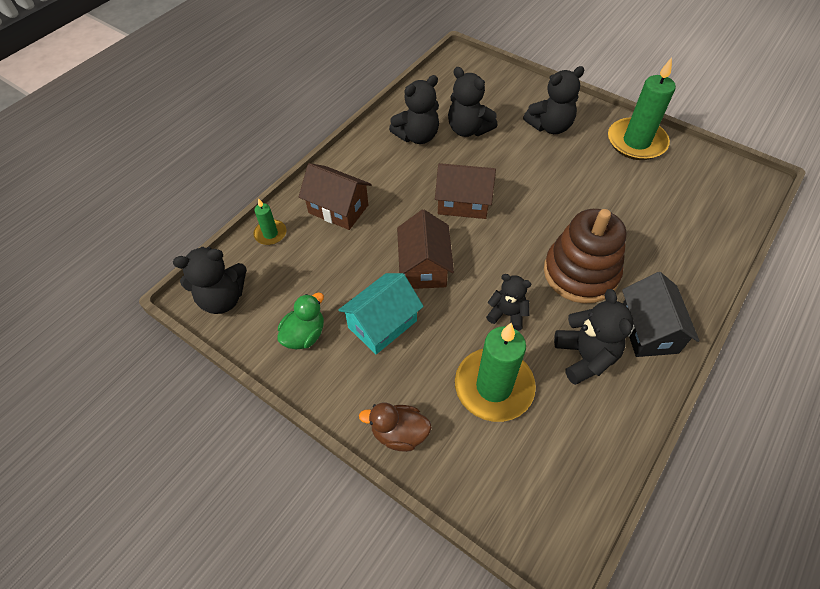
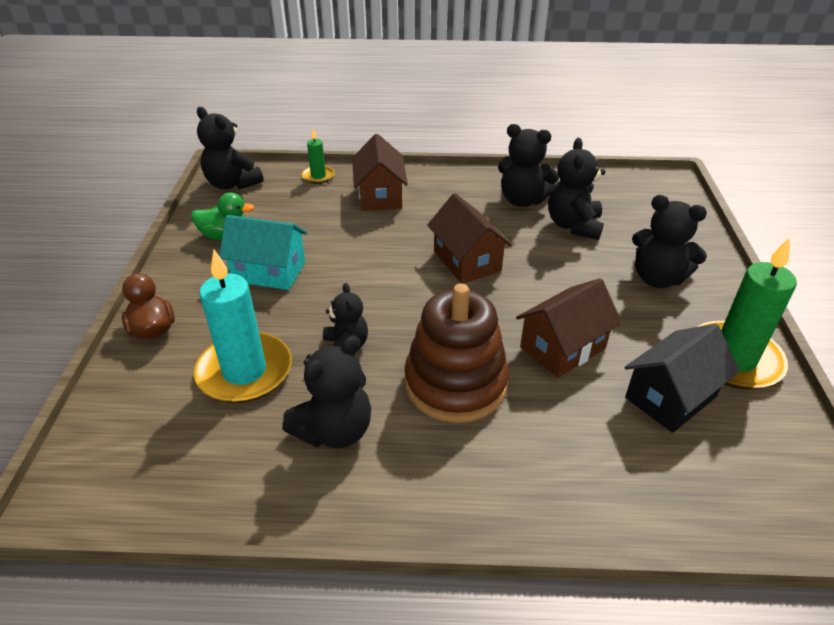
camera: 55 degrees right, 15 degrees down
(424, 267) = (358, 269): brown house -> brown house (562, 348)
(494, 386) = (244, 371): green candle -> turquoise candle
(648, 330) = (420, 478): black house -> black house (670, 397)

